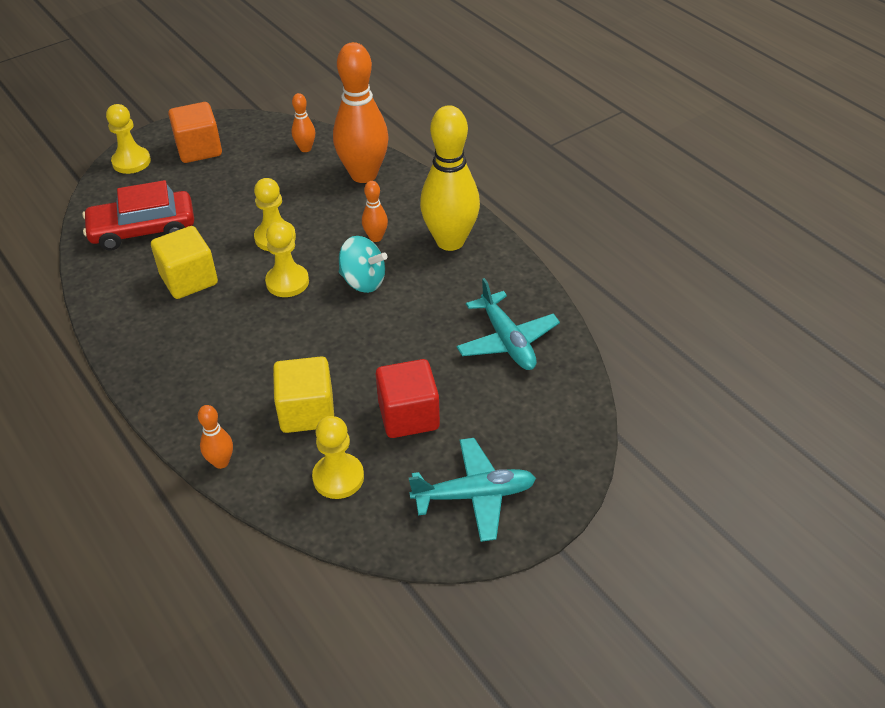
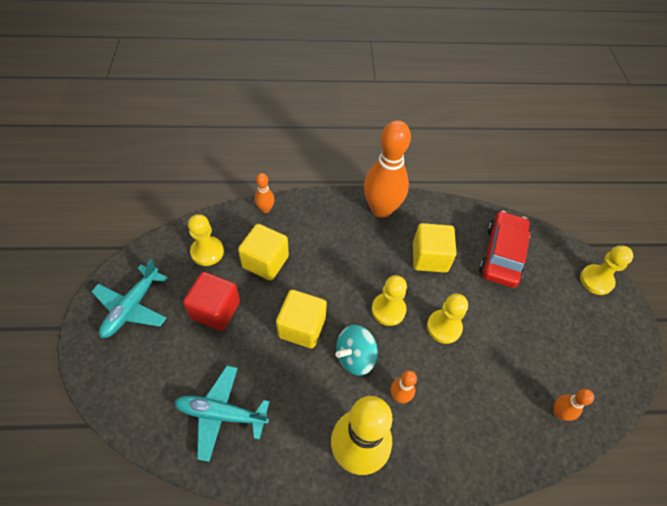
camera: 120 degrees right, 10 degrees up
(199, 149) = (594, 331): orange cube -> none
(364, 175) = (492, 439): orange bowling pin -> orange bowling pin (381, 209)
(365, 334) = (302, 327): none -> yellow cube

